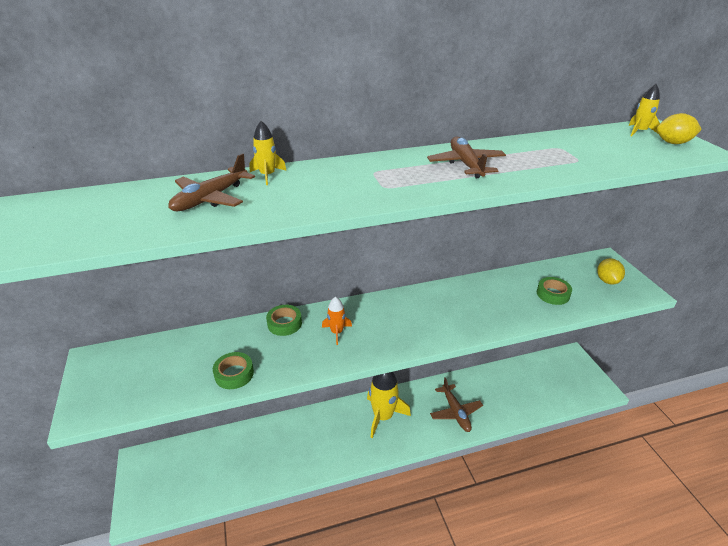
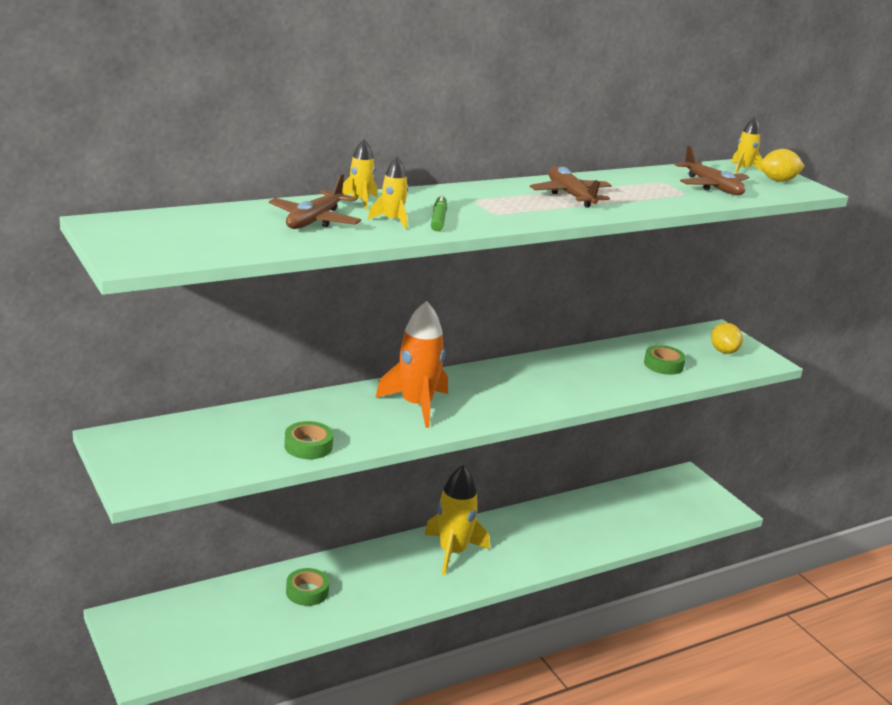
camera: 15 degrees left, 10 degrees down
(282, 198) = (392, 220): none -> yellow rocket
(284, 323) = (346, 399): green tape -> green tape (307, 592)
(326, 195) = (438, 219): none -> green marker
(336, 332) = (416, 405): orange rocket -> orange rocket, size x1.96
(455, 412) = (548, 542): brown plane -> brown plane (712, 187)

